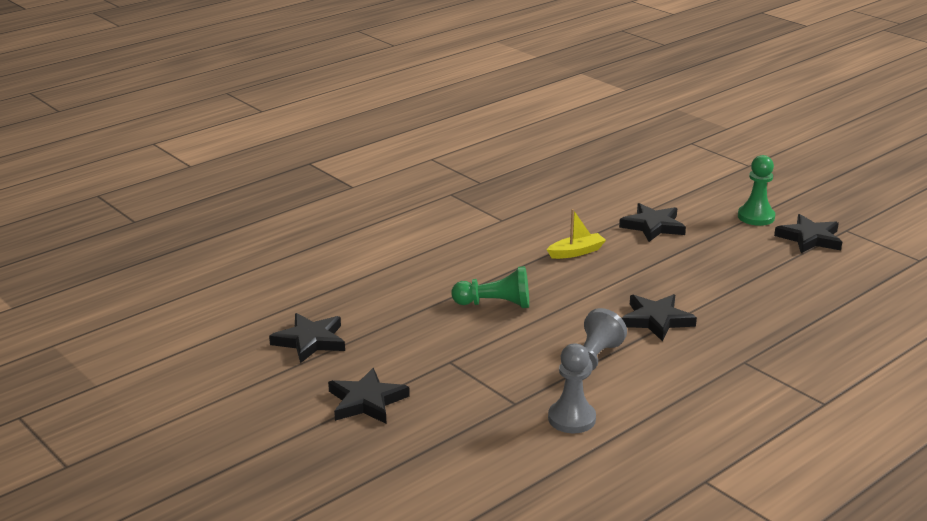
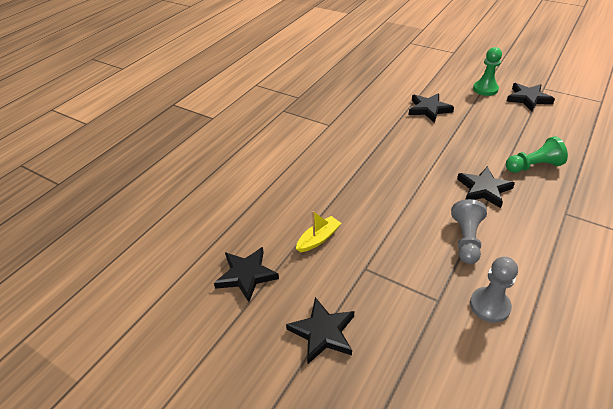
camera: 15 degrees left, 15 degrees up
(495, 304) = (366, 201): green pawn -> green pawn (533, 166)
(576, 252) = (394, 141): yellow boat -> yellow boat (318, 239)

